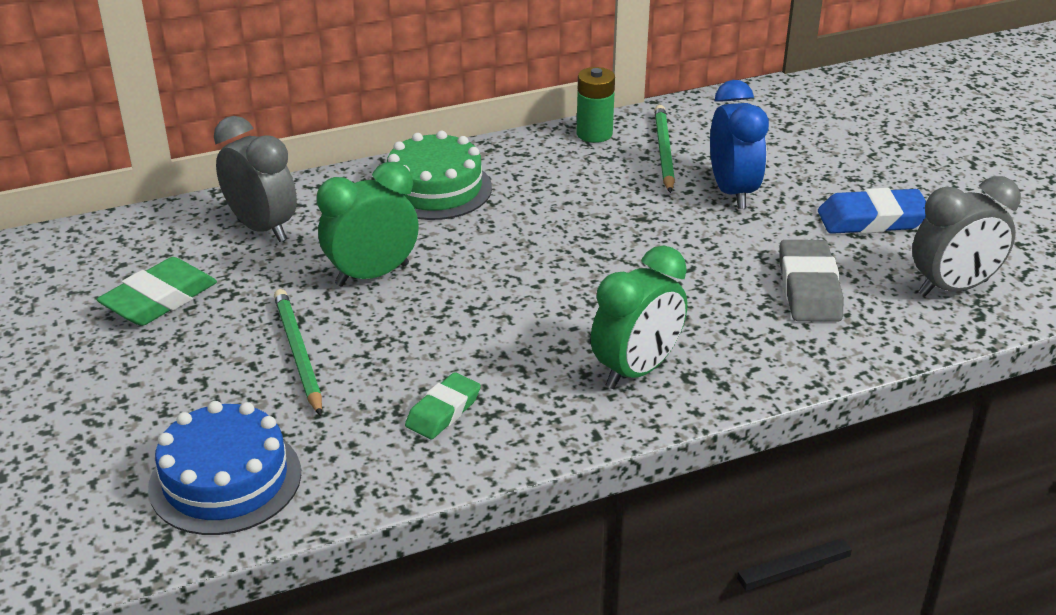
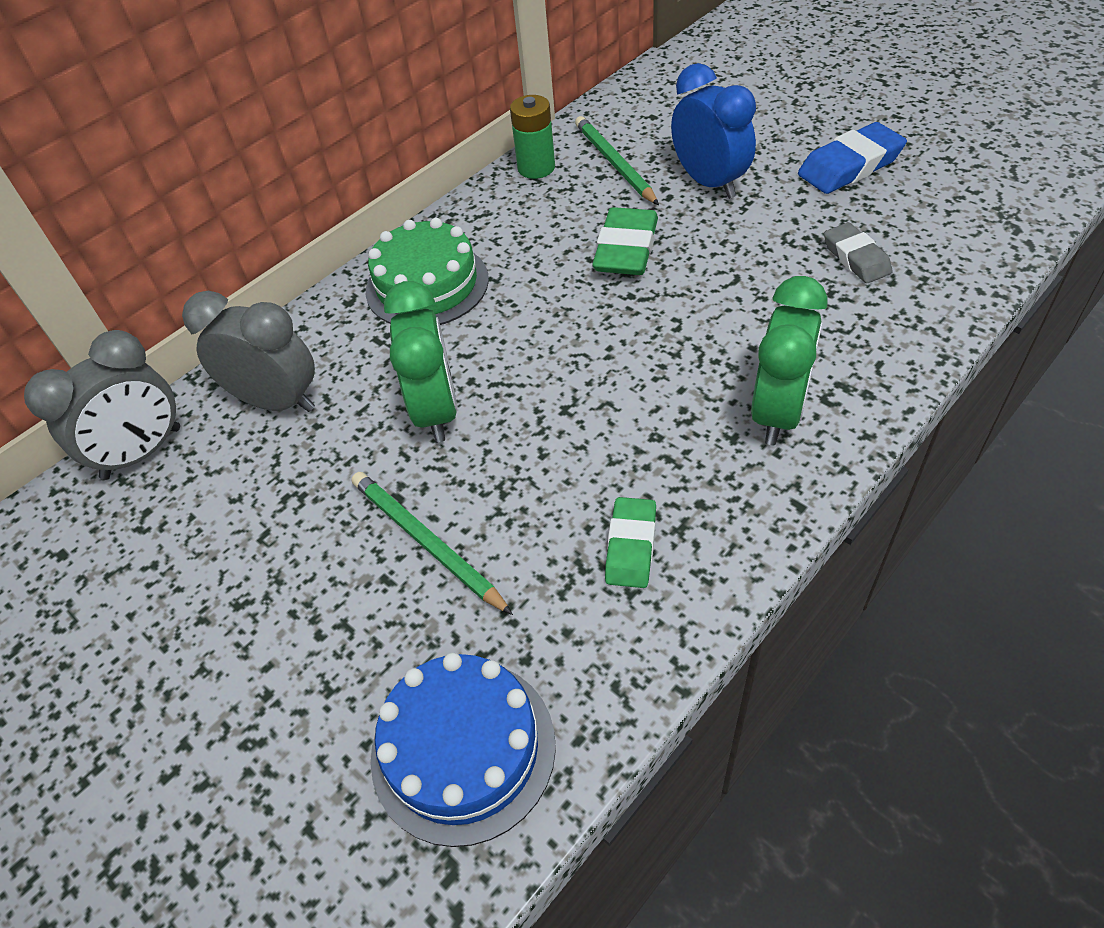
camera: 20 degrees left, 15 degrees up
(160, 299) = (222, 540): green eraser -> green eraser (626, 249)
(372, 275) = (436, 411): green clock -> green clock turned 135 degrees clockwise
(808, 288) = (856, 258): grey eraser -> grey eraser, size x0.66
(952, 288) = (972, 209): grey clock -> grey clock (142, 453)

